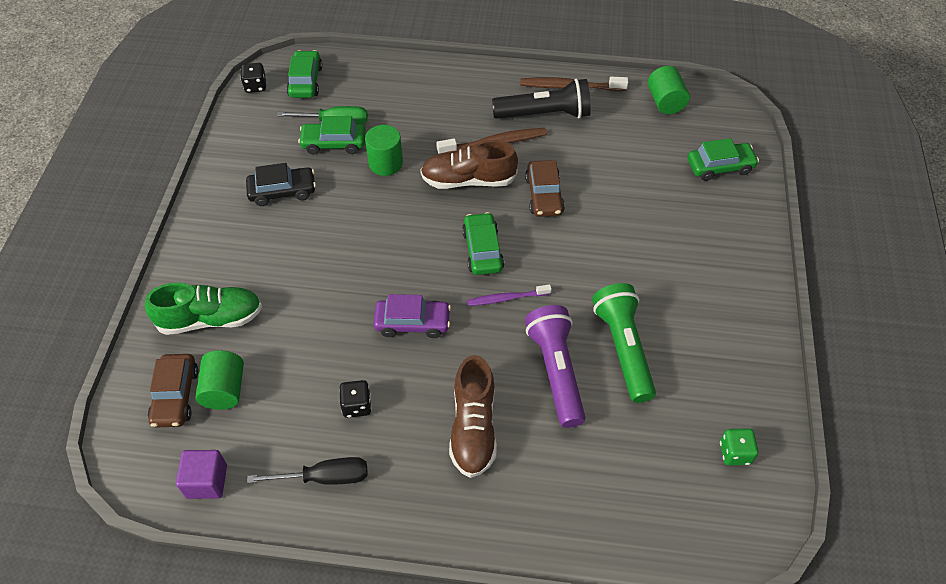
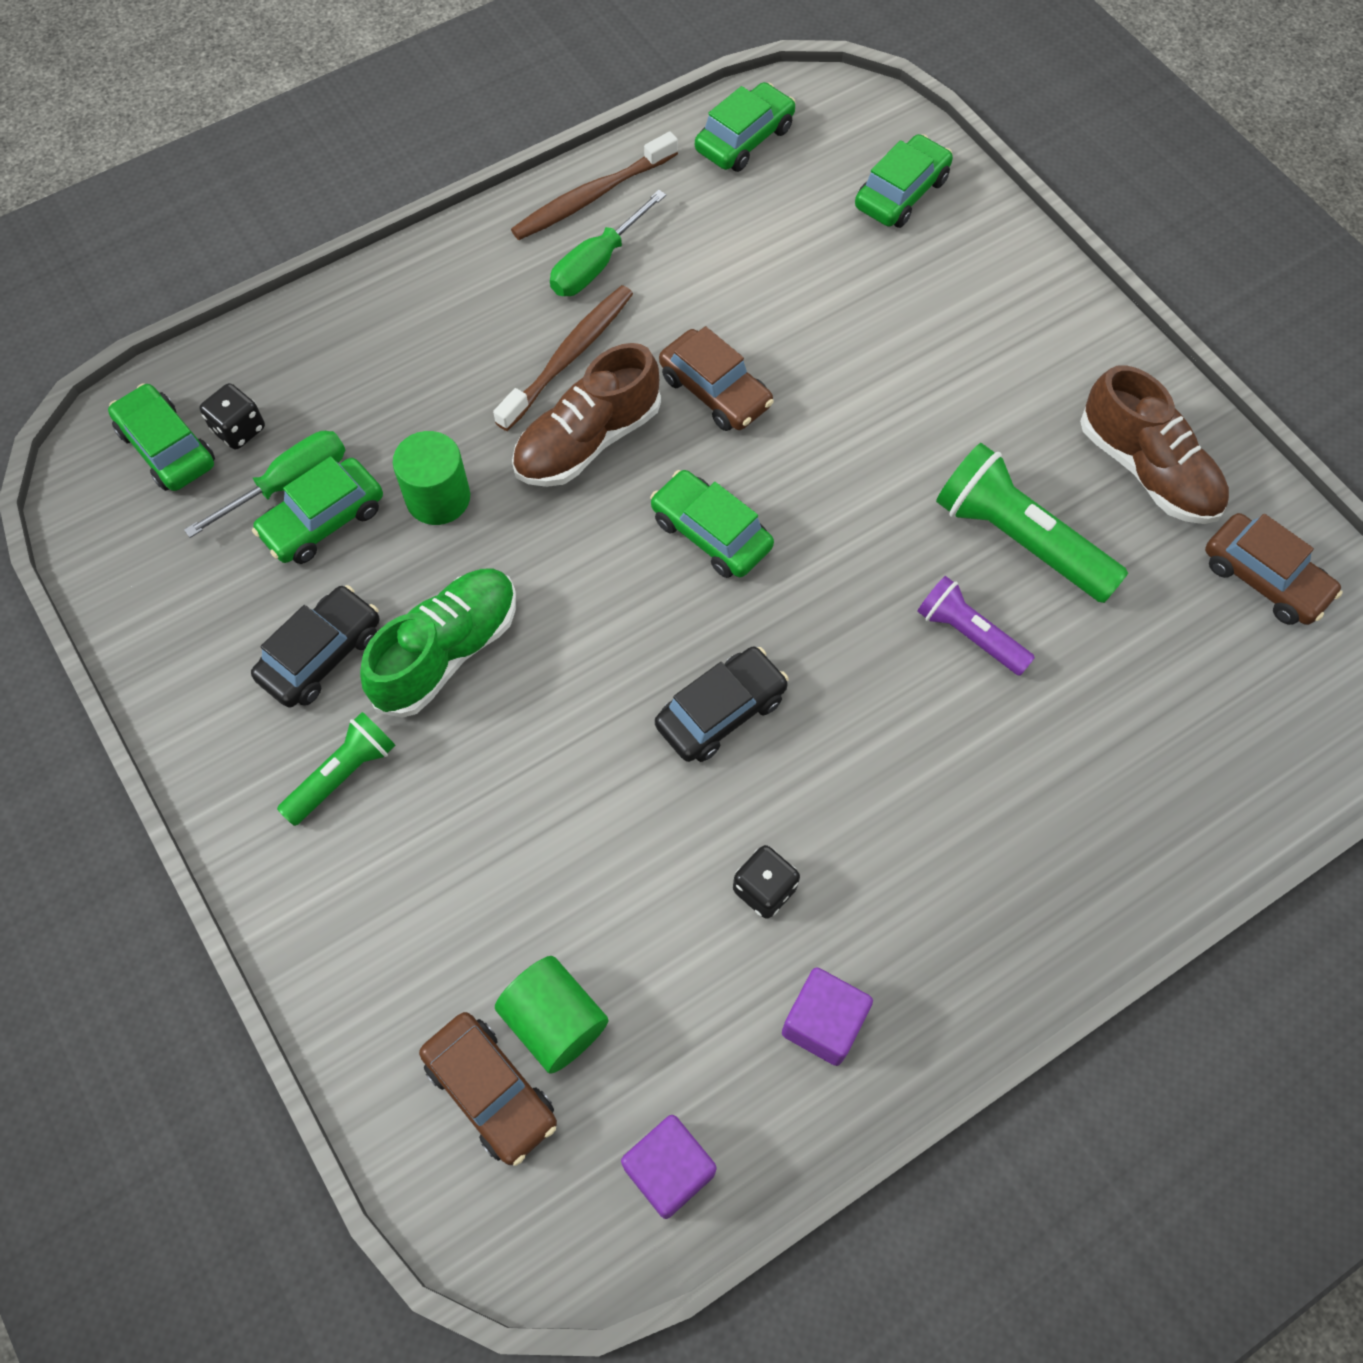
camera: 40 degrees left, 10 degrees up
(210, 319) = (419, 935): green shoe -> green shoe (447, 652)
(245, 240) = (343, 775): none -> green flashlight
(255, 86) = (88, 511): black dice -> black dice (239, 429)
(325, 477) = (823, 1023): black screwdriver -> purple cube
(412, 323) = (721, 711): purple car -> black car
(473, 428) = (943, 794): brown shoe -> brown shoe (1147, 470)
(507, 298) = (811, 580): purple toothbrush -> none
(544, 114) = (597, 264): black flashlight -> green screwdriver
(556, 371) = (969, 634): purple flashlight -> purple flashlight, size x0.60
(665, 102) = (744, 139): green cylinder -> green car
(735, 453) = (1264, 578): green dice -> brown car

